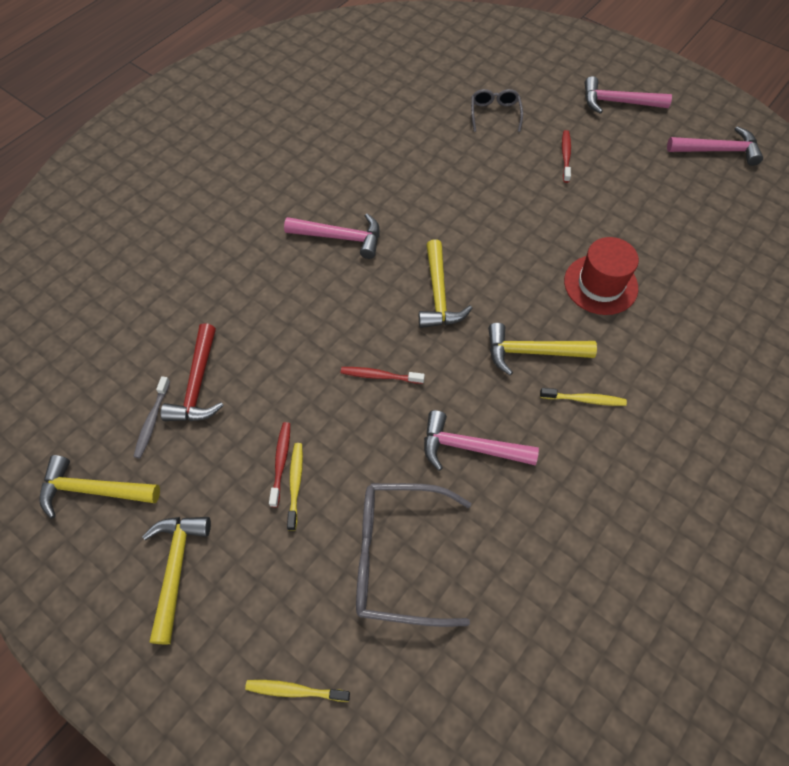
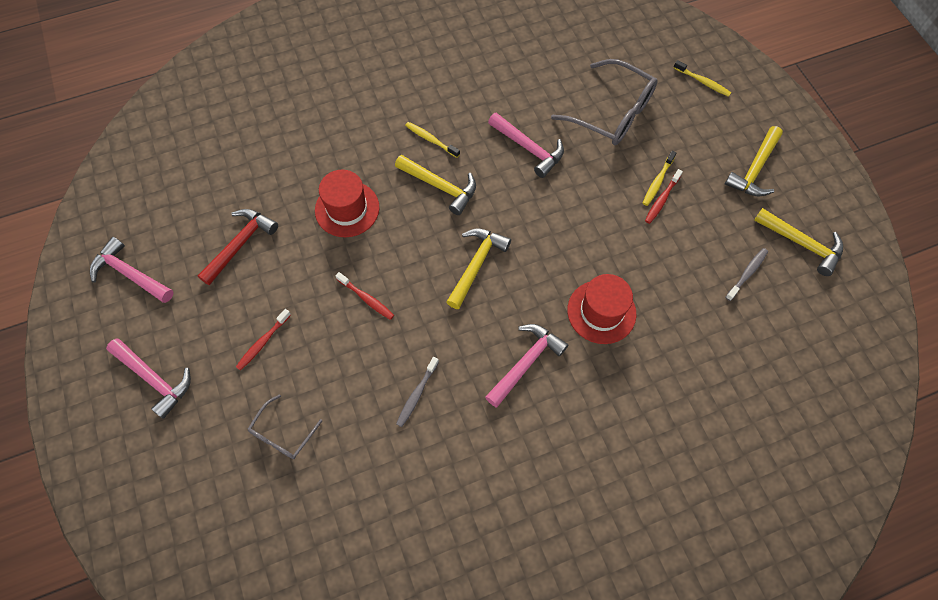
camera: 150 degrees left, 5 degrees up
(197, 384) = (703, 285): red hammer -> red hammer (240, 244)
(293, 310) = (601, 312): none -> red hat
(340, 237) = (526, 363): pink hammer -> pink hammer turned 90 degrees clockwise
(380, 376) = (561, 224): red toothbrush -> red toothbrush (366, 298)
(416, 178) = (417, 394): none -> grey toothbrush

